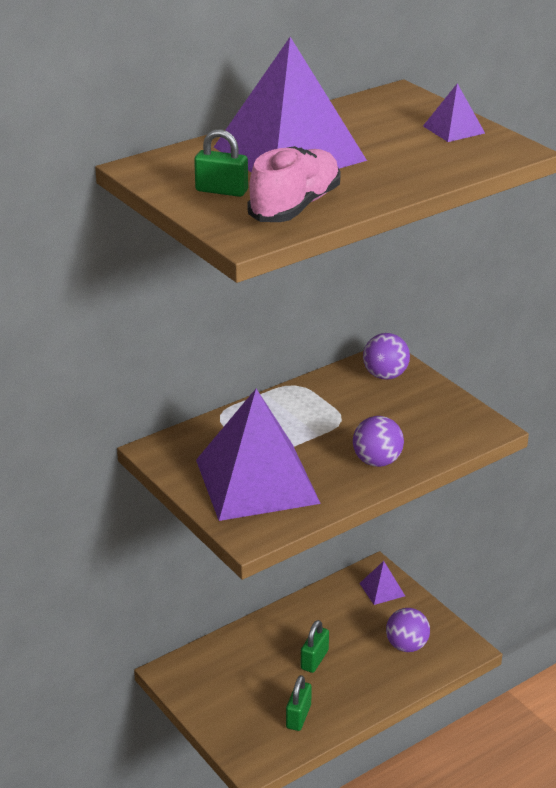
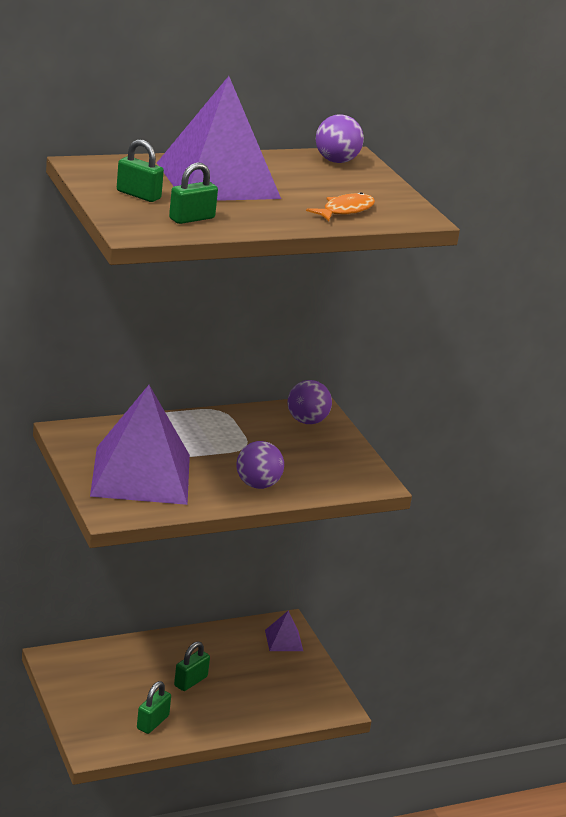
camera: 10 degrees right, 5 degrees down
(295, 206) = (192, 218): pink shoe -> green padlock
(407, 646) = (283, 691): purple ball -> purple ball (336, 161)
(439, 159) = (345, 210): none -> orange fish
(454, 129) = (377, 192): purple pyramid -> none

